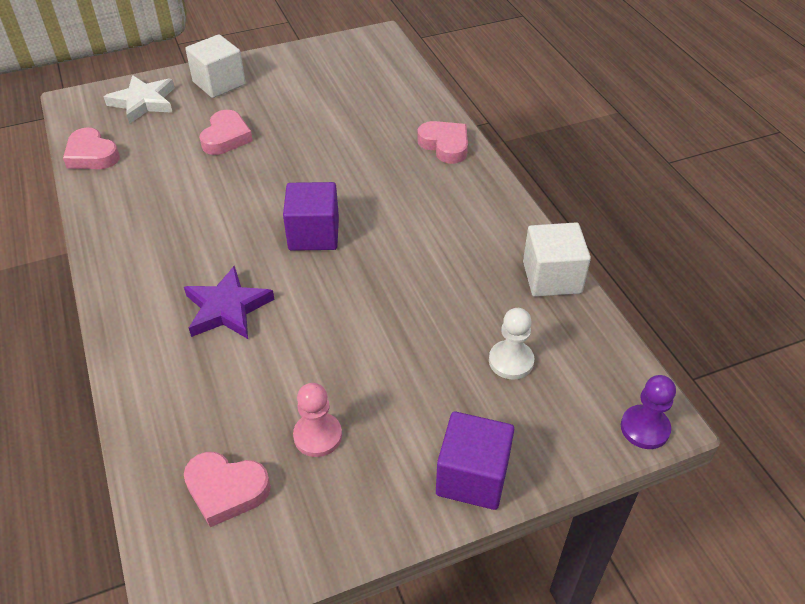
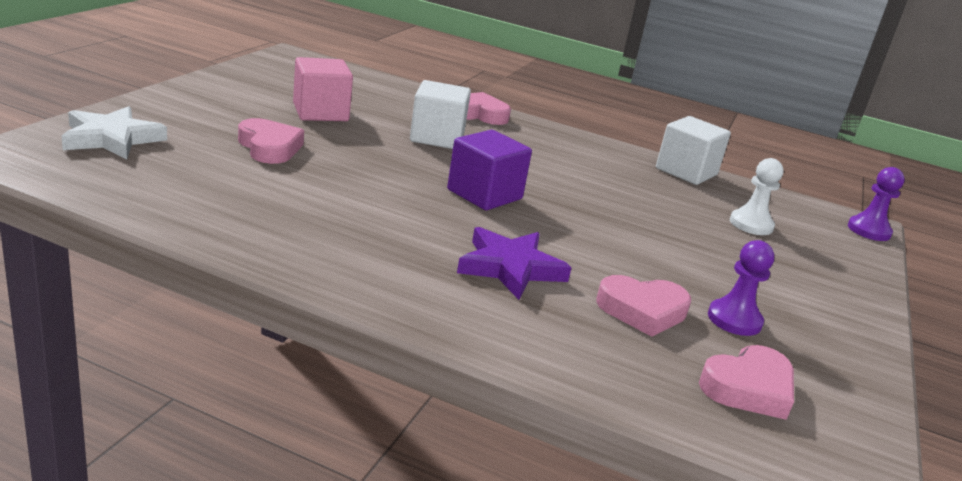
camera: 50 degrees left, 20 degrees down
(92, 155) = (125, 195): pink heart -> pink heart (642, 311)
(219, 83) = (182, 109): white cube -> white cube (437, 137)
(311, 110) = (320, 112): none -> pink cube
(318, 436) = (734, 320): pink pawn -> purple pawn
(472, 476) = (852, 296): purple cube -> none

